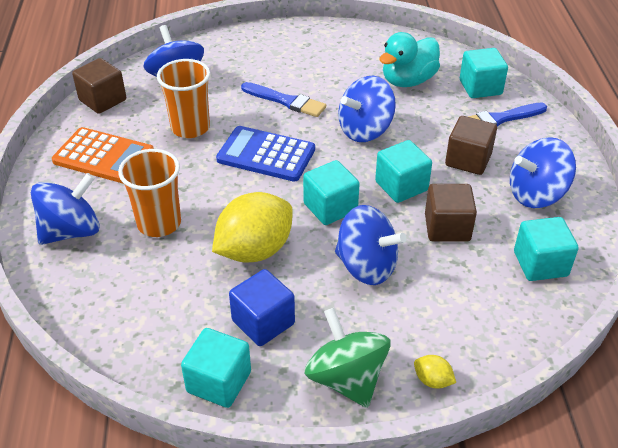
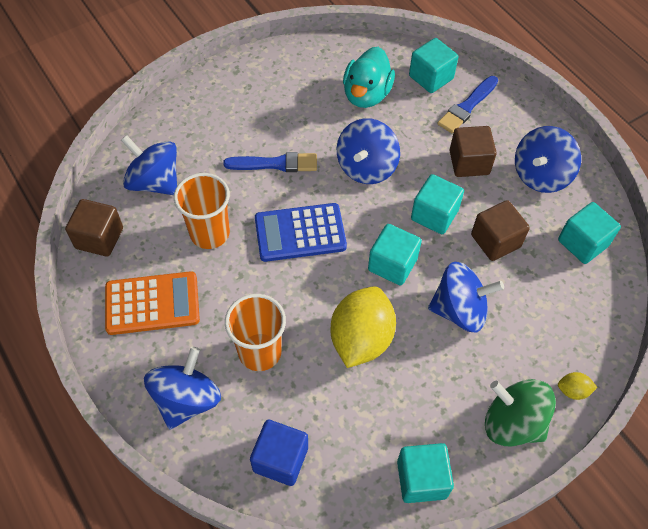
camera: 30 degrees left, 15 degrees up
(263, 322) = (416, 405): blue cube -> blue cube (280, 459)

